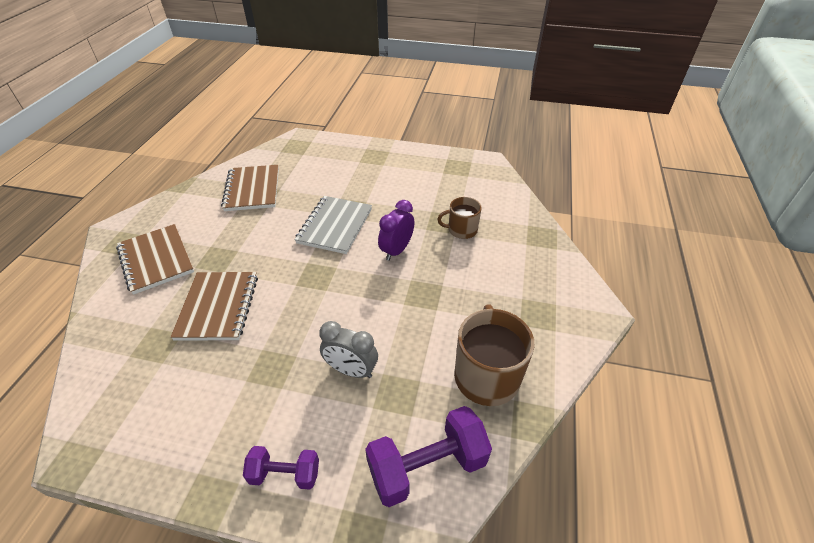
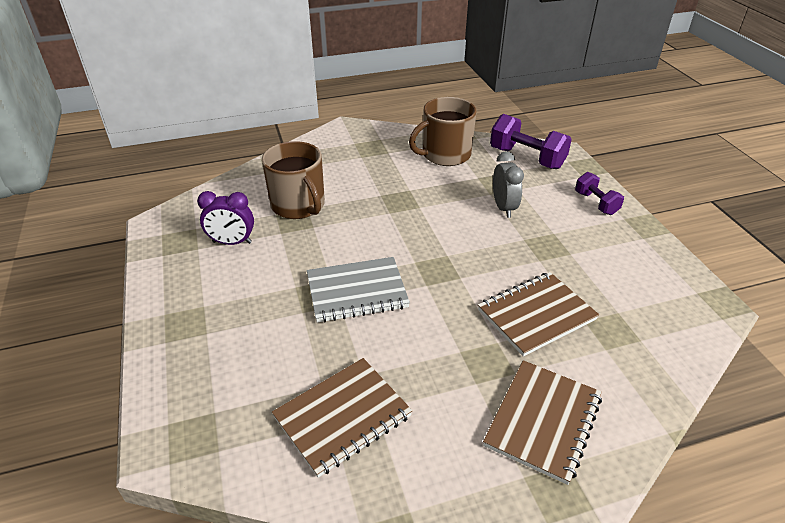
camera: 120 degrees left, 5 degrees down
(397, 250) = (359, 233): purple clock -> purple clock (232, 242)
(461, 230) = (299, 205): brown mug -> brown mug, size x1.71

